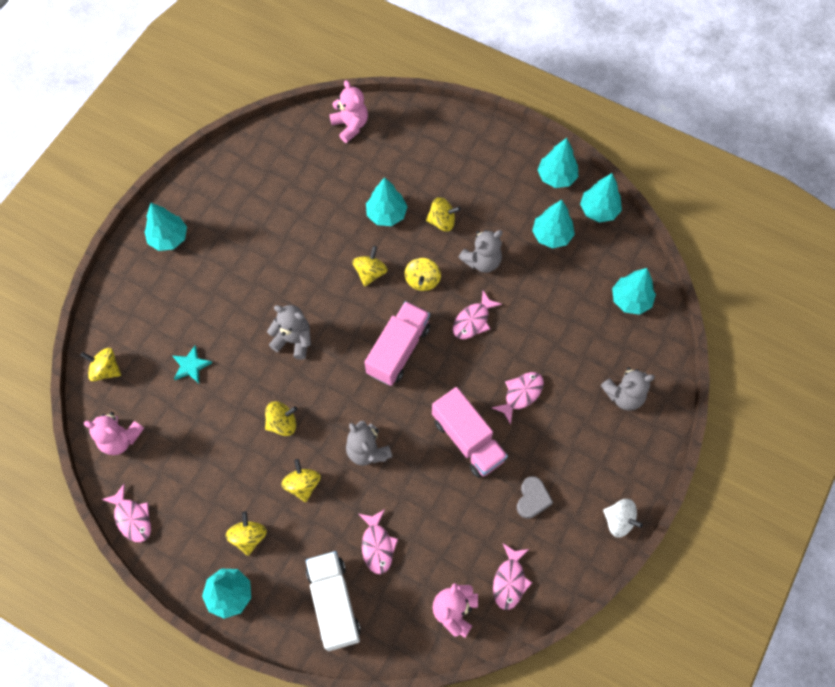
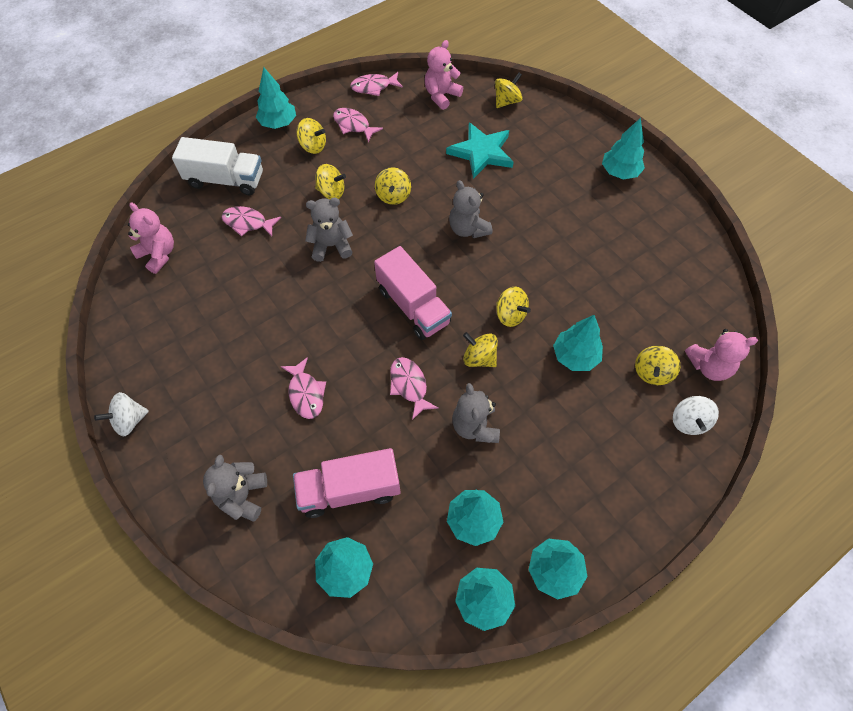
camera: 115 degrees right, 5 degrees down
(191, 366) = (481, 153): turquoise star -> turquoise star, size x1.83
(294, 340) = (468, 229): grey teddy bear -> grey teddy bear turned 105 degrees clockwise
(404, 128) = (688, 421): none -> white spinning top
(442, 221) = (543, 407): yellow spinning top -> yellow spinning top (652, 372)
(468, 439) = (291, 326): pink truck -> pink truck (350, 490)
(509, 580) = (150, 304): pink fish -> pink fish (353, 125)
(532, 499) = (202, 355): grey heart -> none

